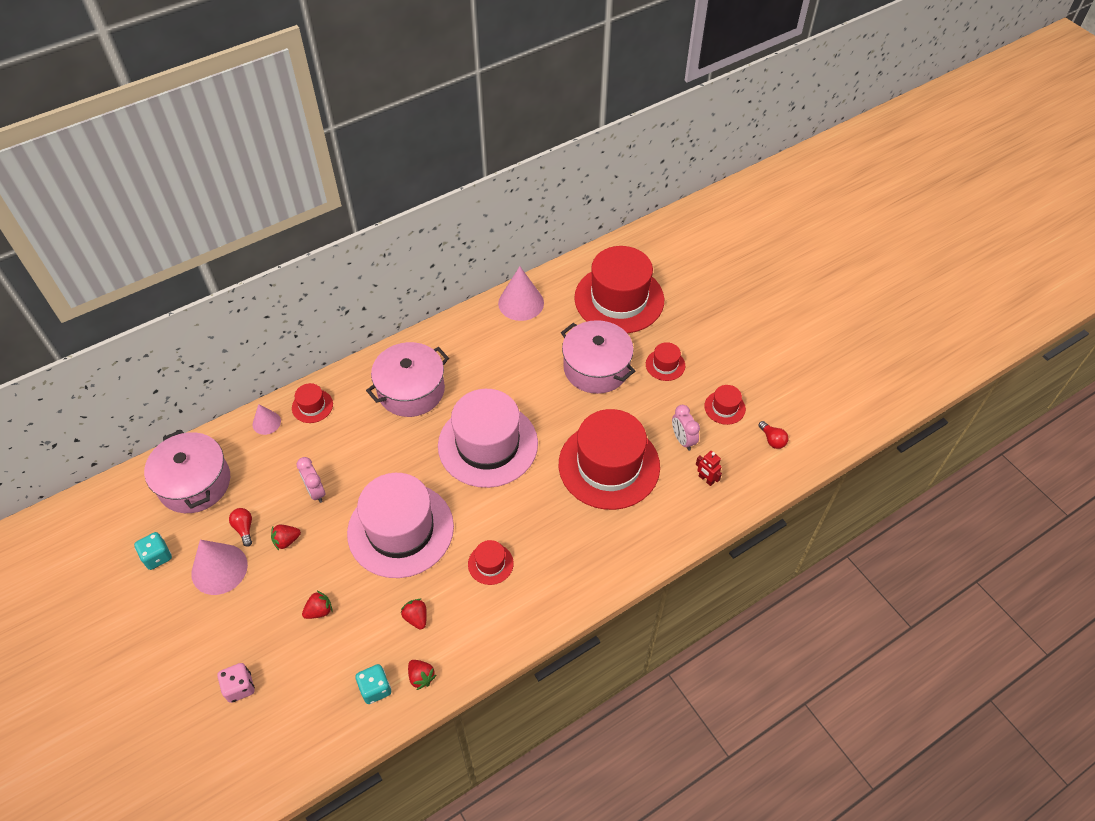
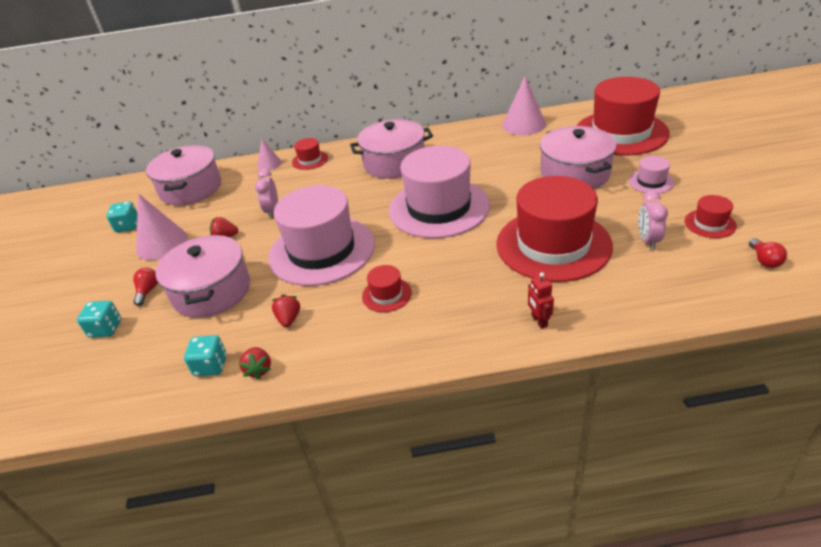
camera: 30 degrees right, 15 degrees down
(240, 687) = (106, 329): pink dice -> turquoise dice
(244, 528) = (201, 222): red light bulb -> red light bulb (148, 291)
(319, 611) = (212, 291): red strawberry -> pink pot
(665, 365) = (651, 182): red hat -> pink hat
(706, 479) = (664, 278): red robot -> red robot (539, 321)

